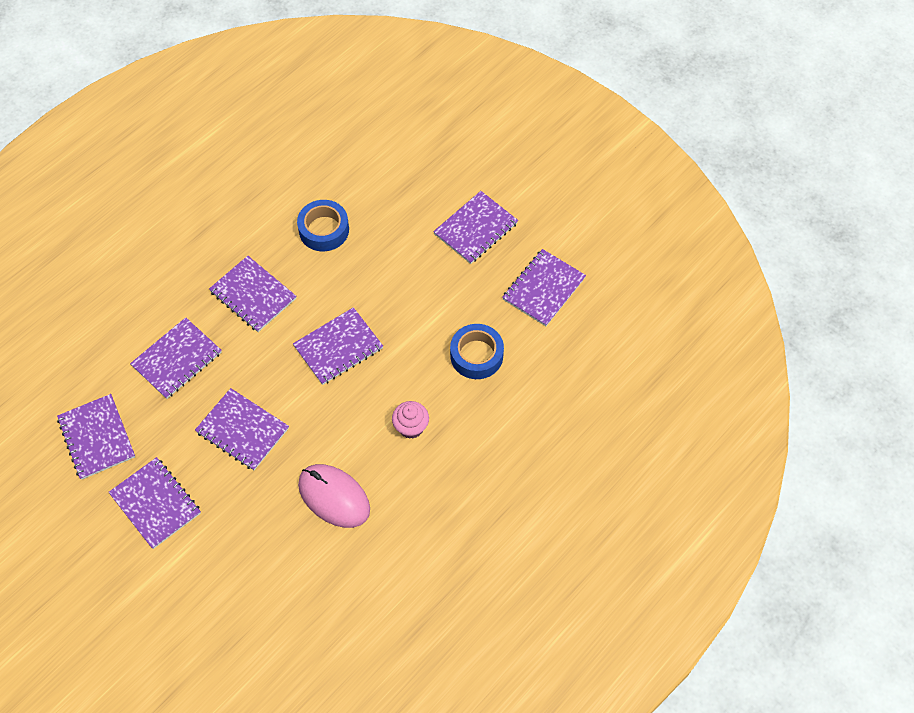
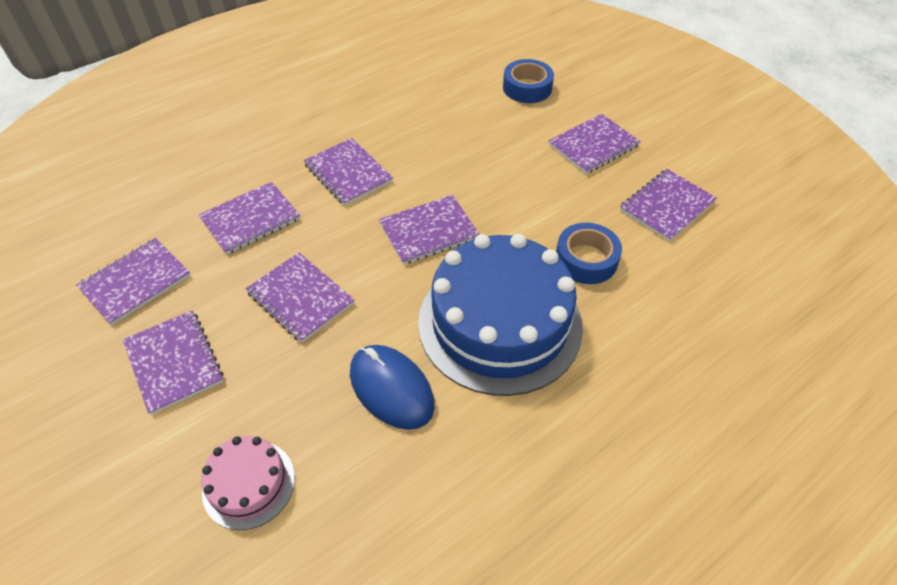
camera: 10 degrees right, 10 degrees down
(96, 437) = (136, 282): purple notebook -> purple notebook turned 60 degrees clockwise
(244, 587) = (249, 484): none -> pink cake
(324, 230) = (434, 129): blue tape -> blue tape (527, 88)
(334, 497) = (391, 388): pink mouse -> blue mouse
(411, 427) = (500, 323): pink cupcake -> blue cake

